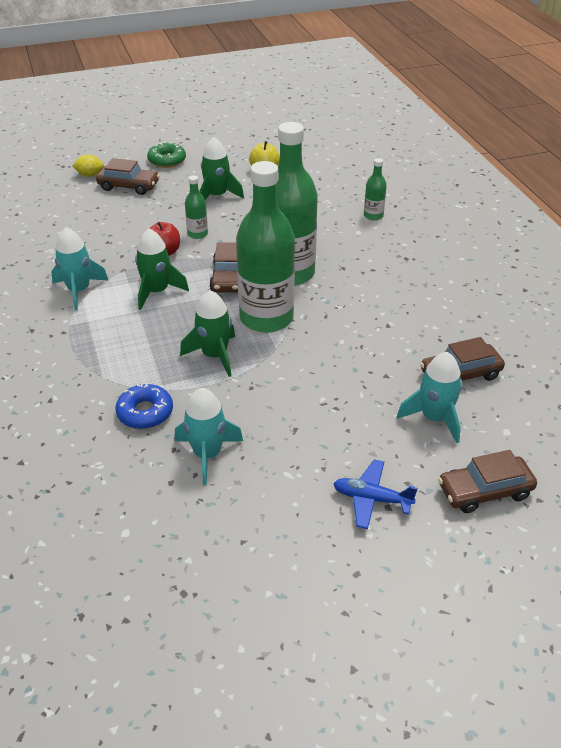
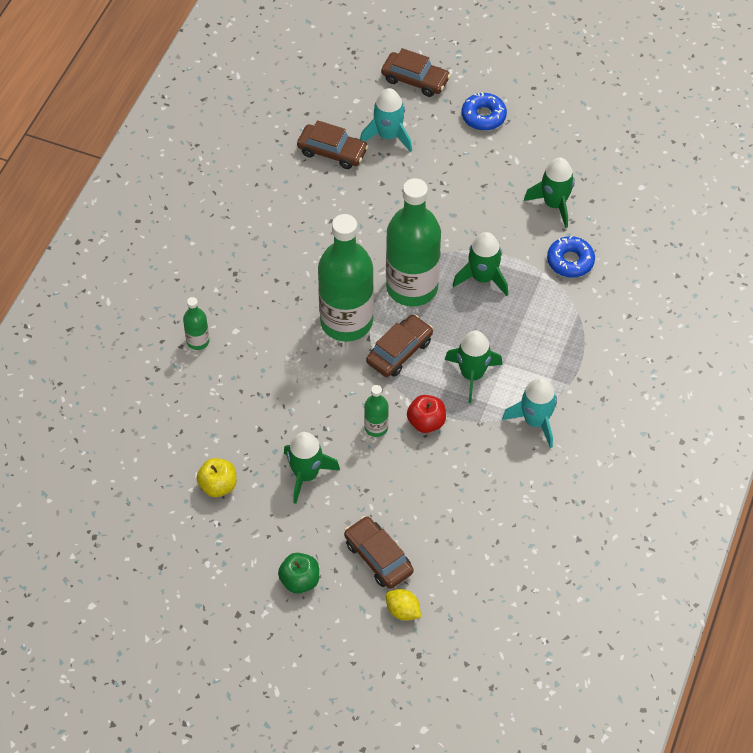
camera: 140 degrees left, 15 degrees up
(167, 160) = (300, 581): green donut -> green apple
(207, 454) = (554, 204): turquoise rocket -> green rocket
(371, 499) = (483, 116): blue plane -> blue donut

